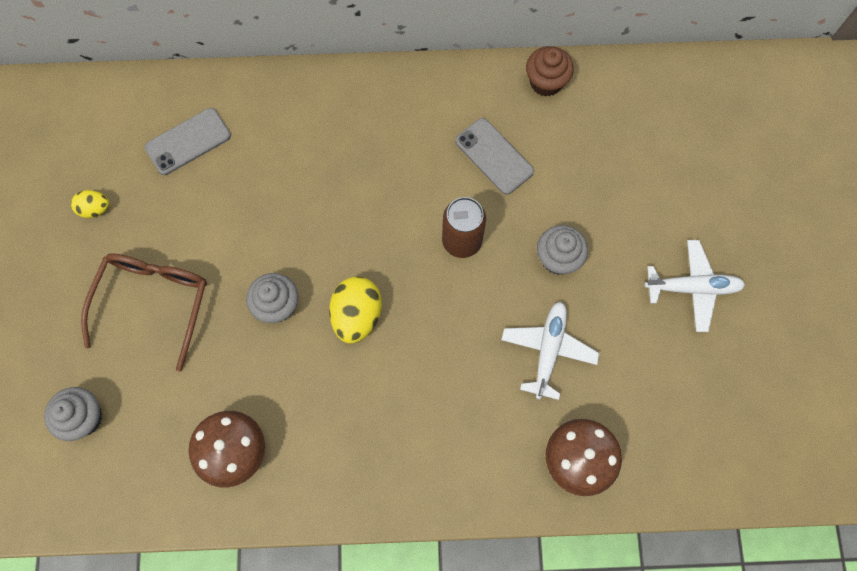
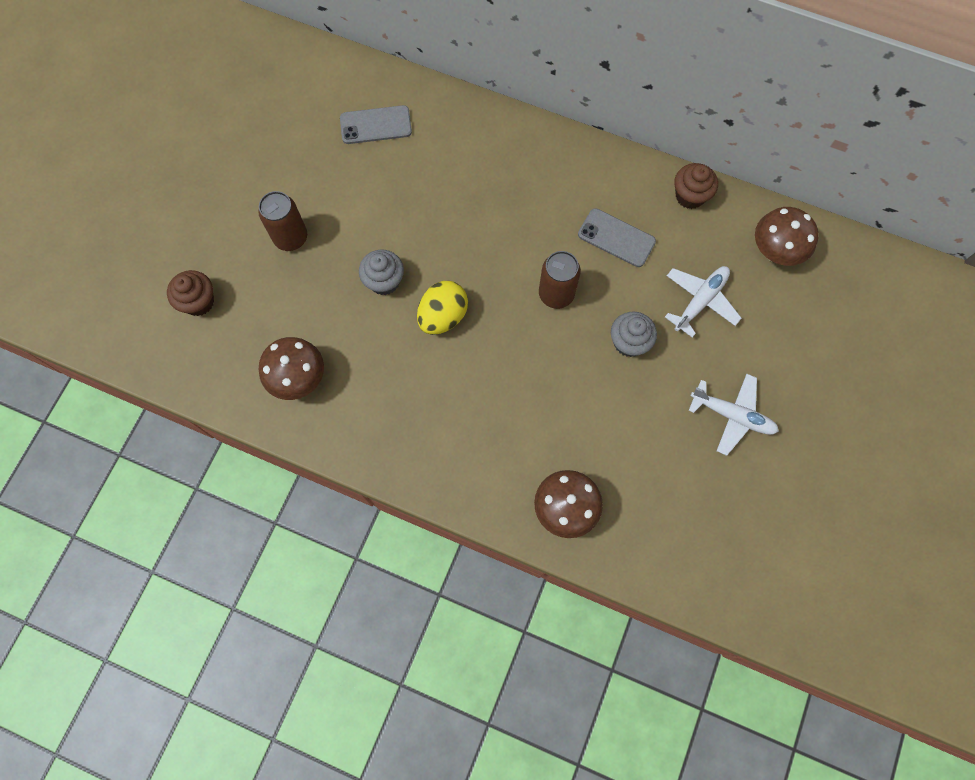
camera: 25 degrees right, 0 degrees up
(84, 418) = (199, 302): grey cupcake -> brown cupcake
(95, 209) = (280, 147): yellow egg -> none
(153, 302) = (291, 238): brown glasses -> brown can
(494, 156) = (616, 238): grey phone -> grey phone turned 45 degrees counterclockwise
(548, 350) = (584, 411): white plane -> white plane (700, 301)
(654, 104) = (775, 251): none -> brown mushroom

